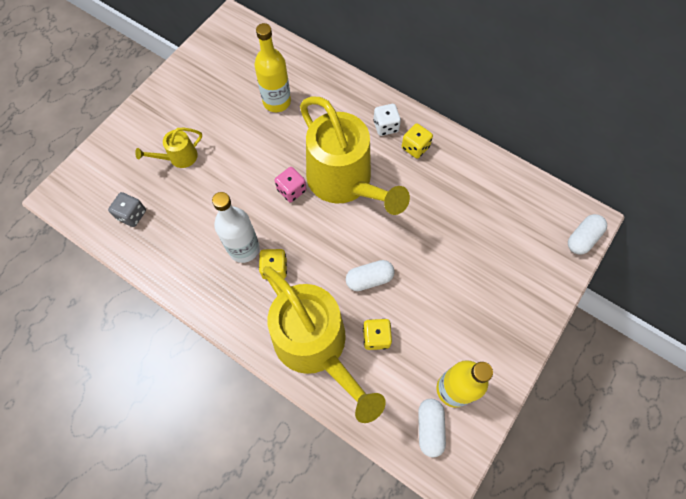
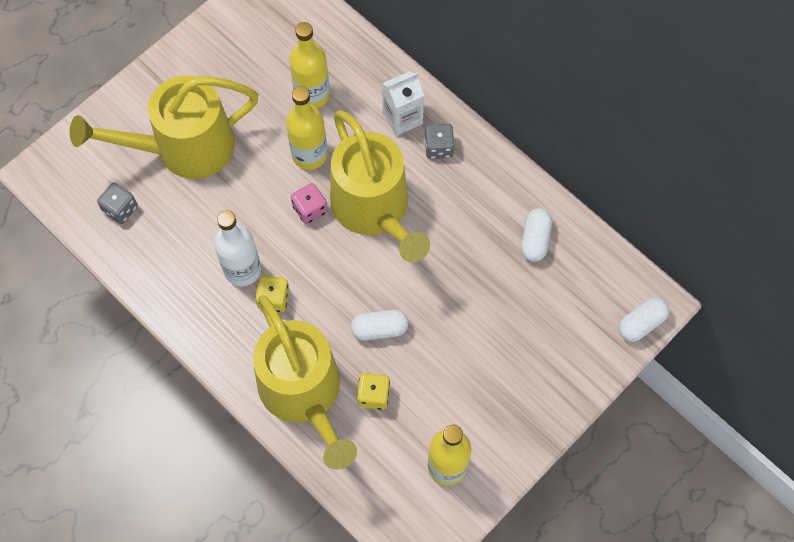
camera: 10 degrees right, 0 degrees up
(179, 157) = (184, 148): yellow watering can -> yellow watering can, size x2.30
(283, 147) = (309, 155): none -> yellow bottle
(352, 108) = (402, 118): none -> white carton
(385, 126) = (438, 148): white dice -> grey dice
(415, 147) = (468, 180): yellow dice -> none
(429, 428) = (411, 502): white capsule -> white capsule (535, 240)

